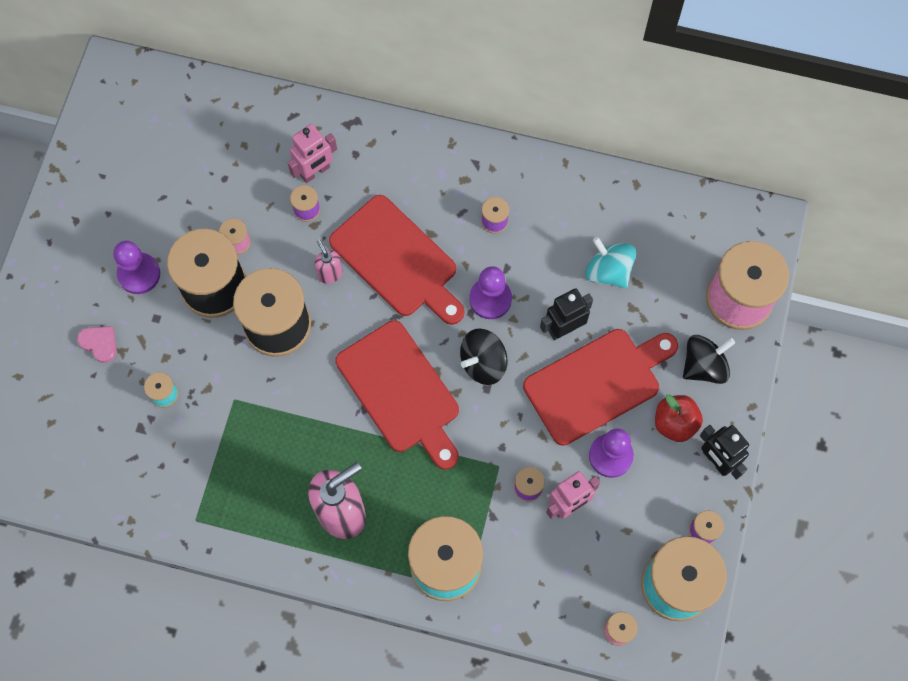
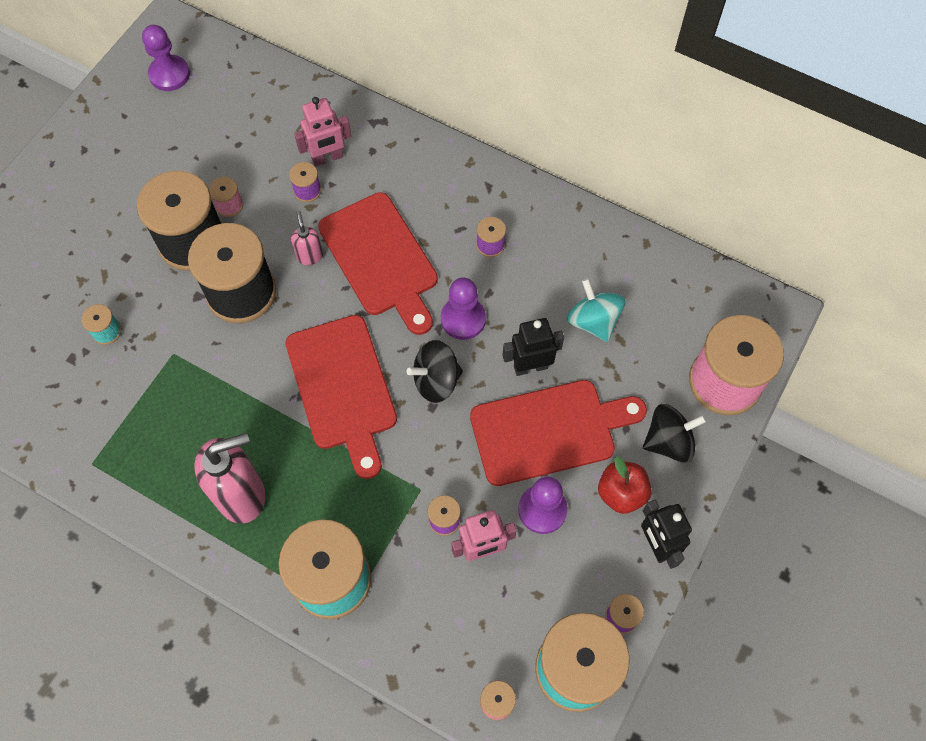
camera: 15 degrees right, 5 degrees down
(100, 343) = (63, 268): pink heart -> none
(139, 274) = (124, 212): purple pawn -> purple pawn (169, 74)

